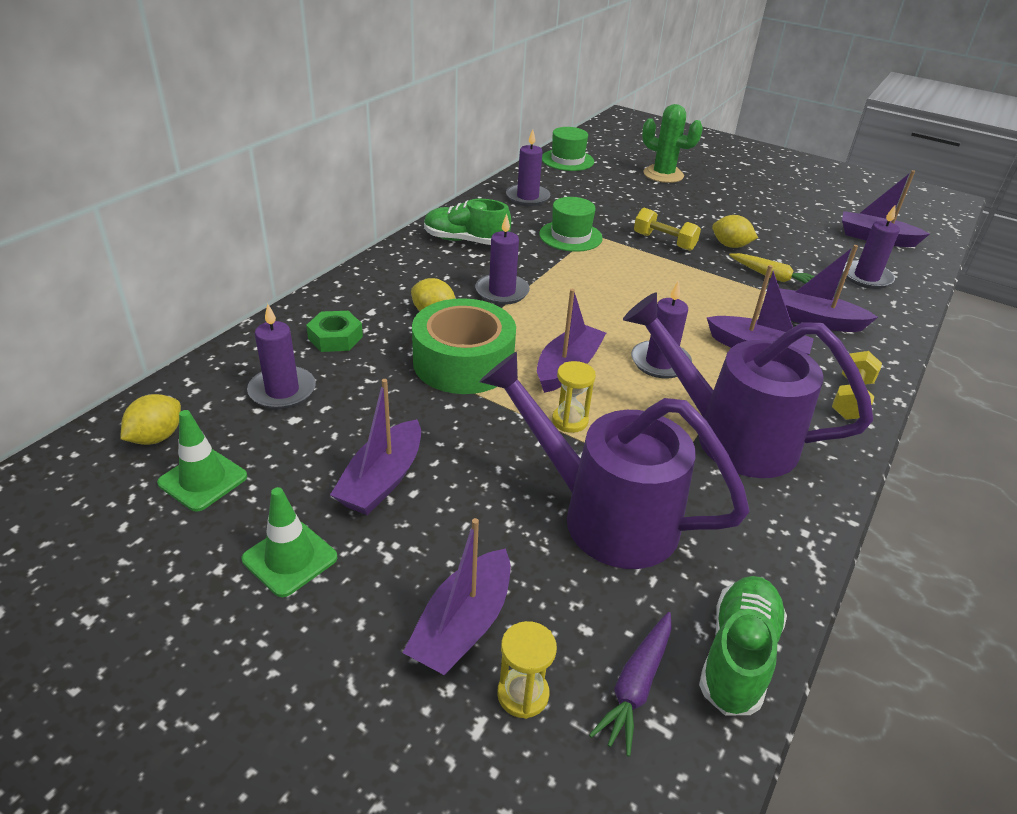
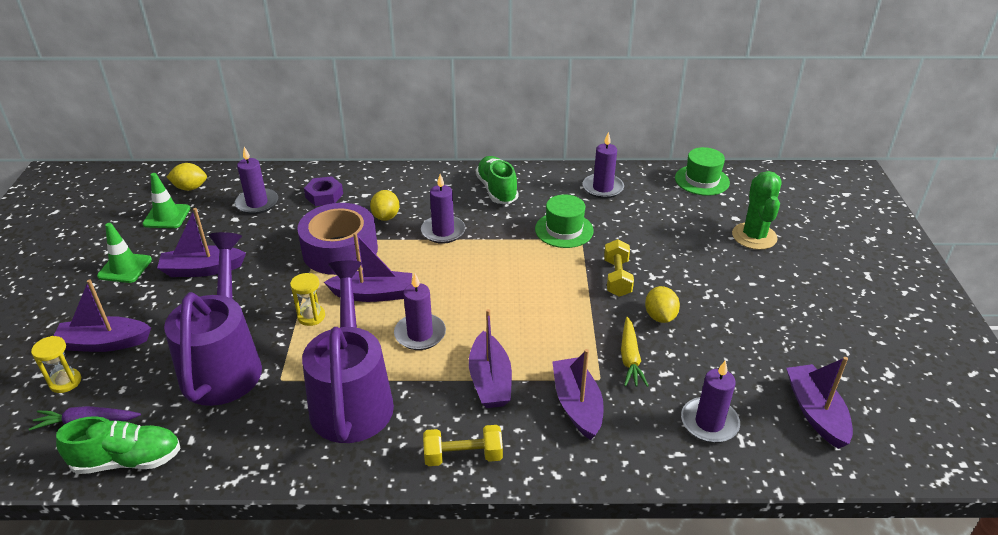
camera: 60 degrees right, 0 degrees up
(335, 337) = (324, 195): green nut -> purple nut
(463, 362) = (340, 250): green tape -> purple tape

